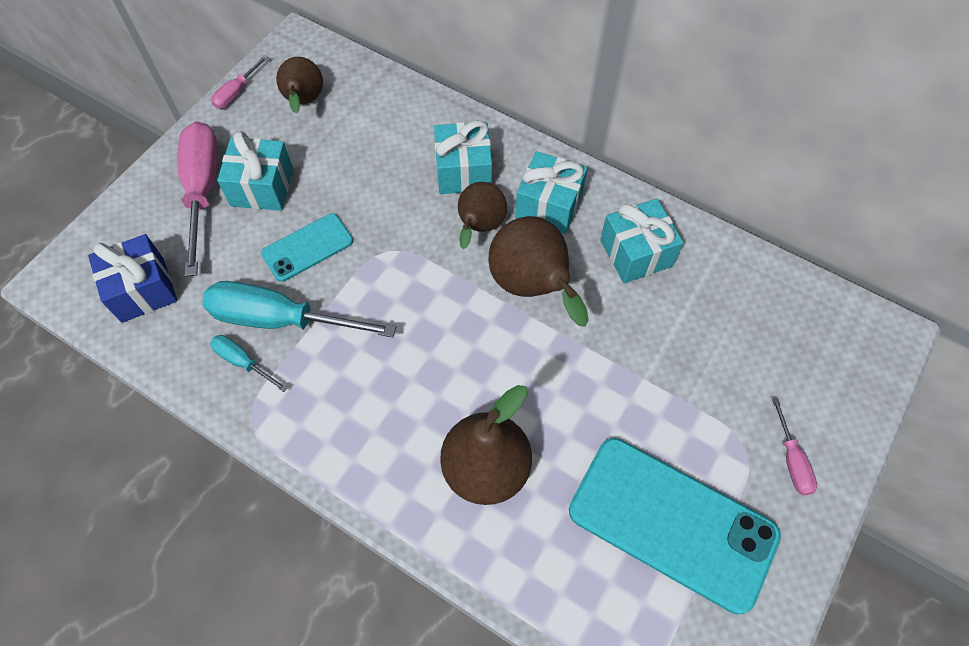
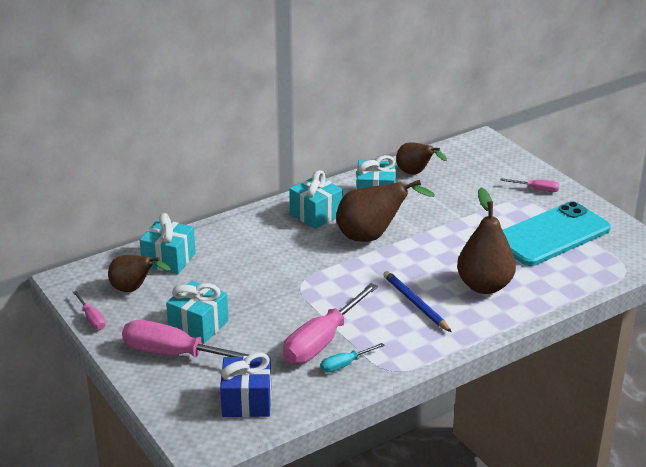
camera: 65 degrees left, 30 degrees down
(280, 319) = (322, 341): turquoise screwdriver -> pink screwdriver
(307, 247) = (271, 316): turquoise phone -> none
(404, 395) = (416, 303): none -> blue pencil
(463, 171) = (261, 238): turquoise gift -> turquoise gift (169, 260)
(479, 227) = (311, 244): brown pear -> brown pear (415, 173)

